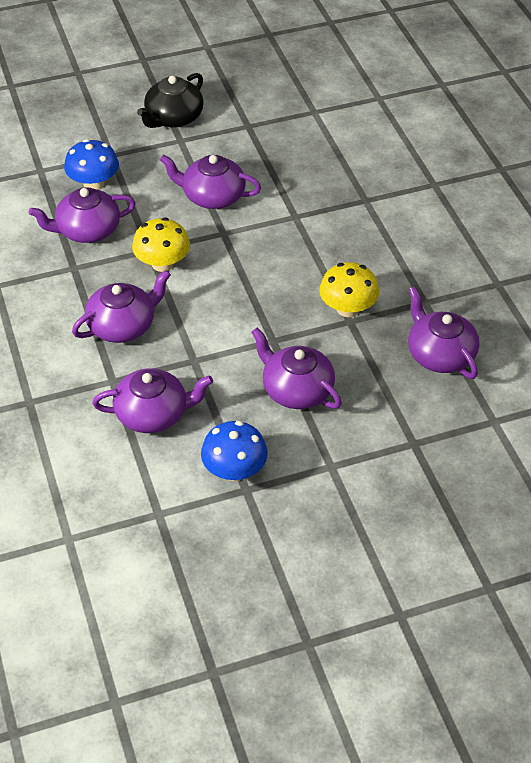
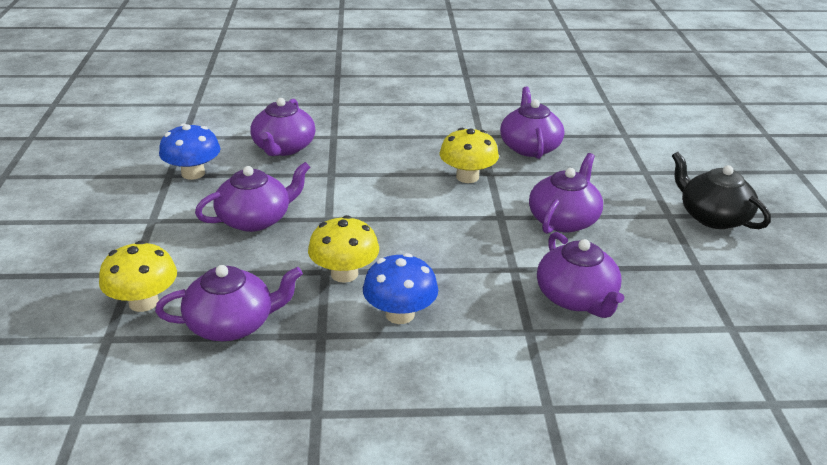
camera: 105 degrees right, 15 degrees down
(94, 183) = (599, 158): blue mushroom -> blue mushroom (400, 314)
(123, 326) = (394, 148): purple teapot -> purple teapot (576, 298)
(444, 418) = (143, 302): none -> yellow mushroom

